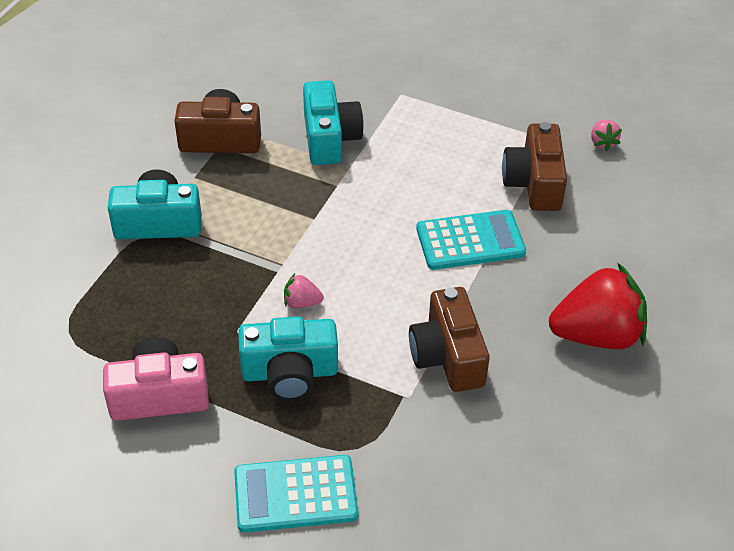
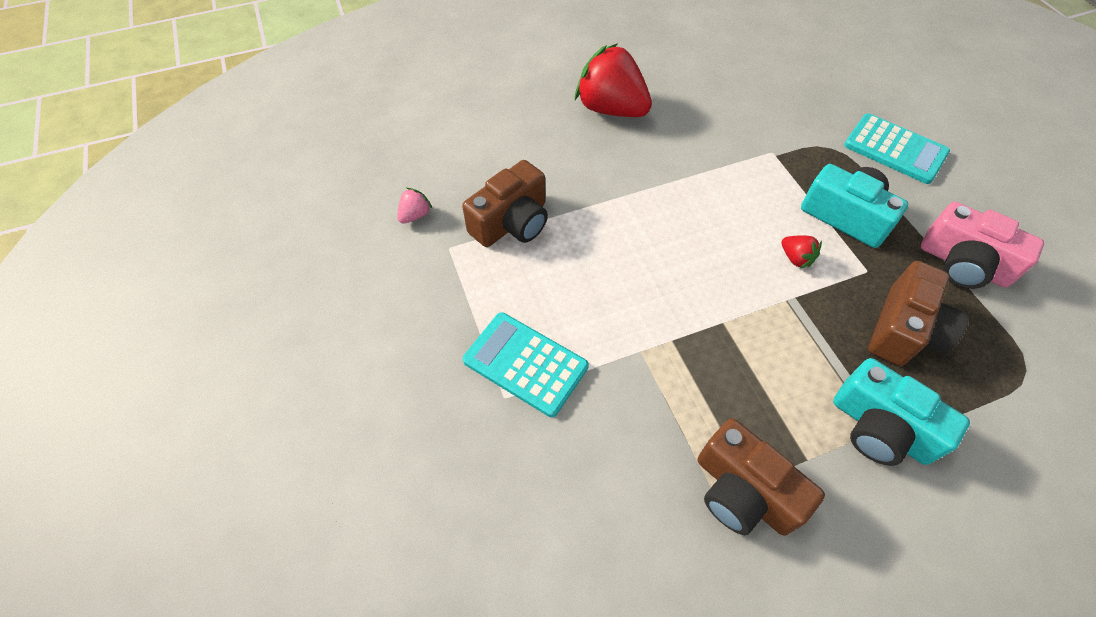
camera: 135 degrees left, 10 degrees up
(302, 302) = (795, 258): pink strawberry -> red strawberry
(330, 138) = (628, 399): turquoise camera -> none
(447, 356) = (721, 157): brown camera -> brown camera (904, 330)
(470, 241) = (616, 215): turquoise calculator -> turquoise calculator (525, 364)

